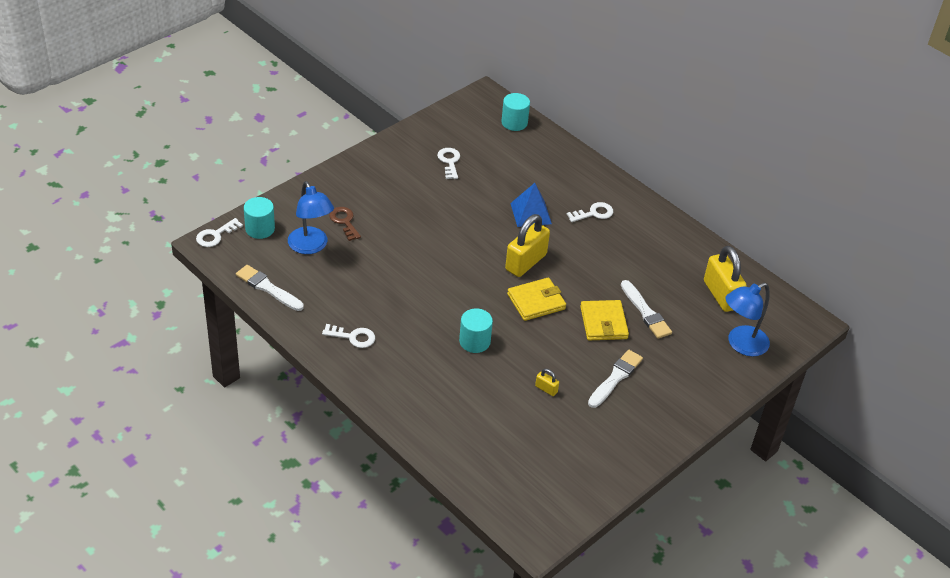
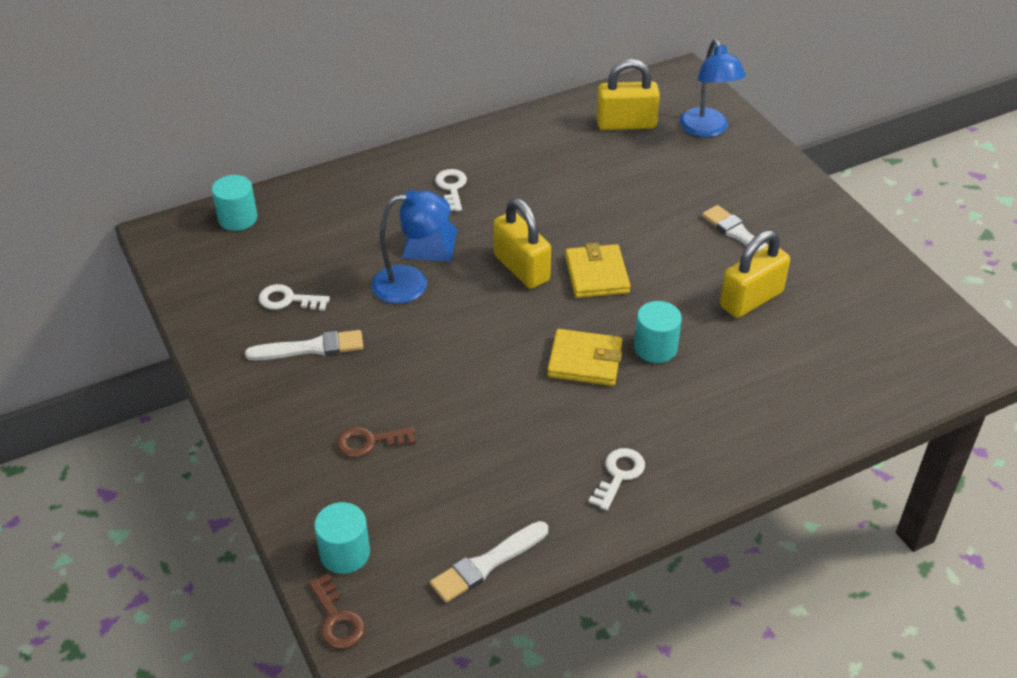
camera: 70 degrees left, 0 degrees up
(215, 235) = (337, 619): white key -> brown key
(311, 246) = (411, 492): blue lamp -> blue lamp (412, 283)
(546, 389) = (751, 299): yellow padlock -> yellow padlock, size x2.30
(603, 323) = (649, 225): yellow wallet -> yellow wallet (585, 361)
(645, 312) = (639, 187): white brush -> white brush (311, 348)

